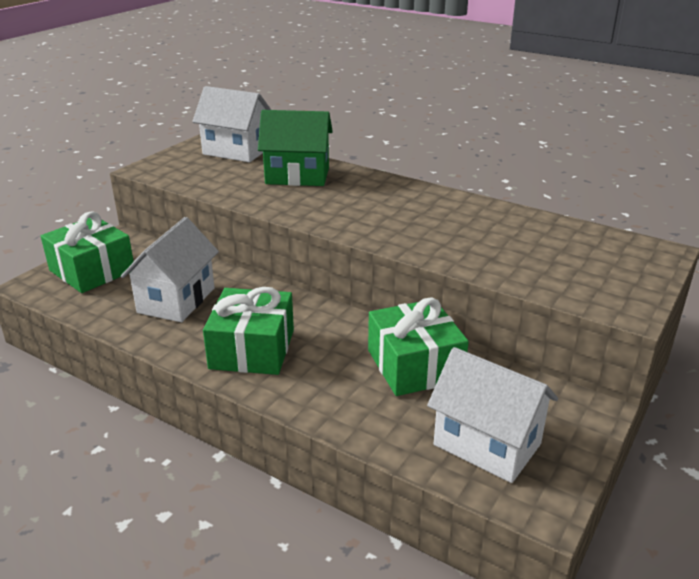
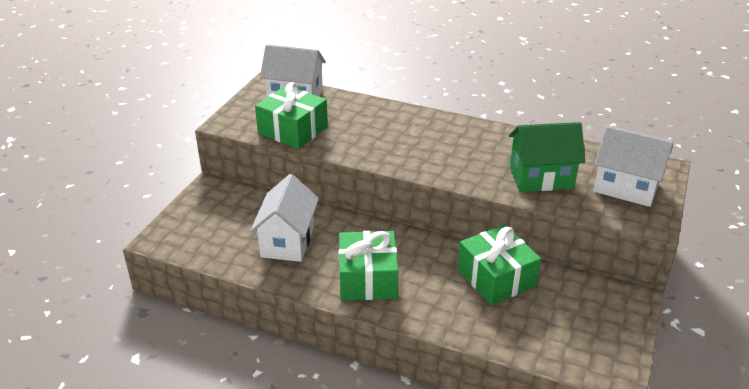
camera: 10 degrees left, 5 degrees up
(92, 270) = (202, 221): green gift -> green gift (293, 130)
(297, 176) = (359, 119): green house -> green house (541, 178)
(487, 444) = (567, 335): white house -> white house (626, 188)

